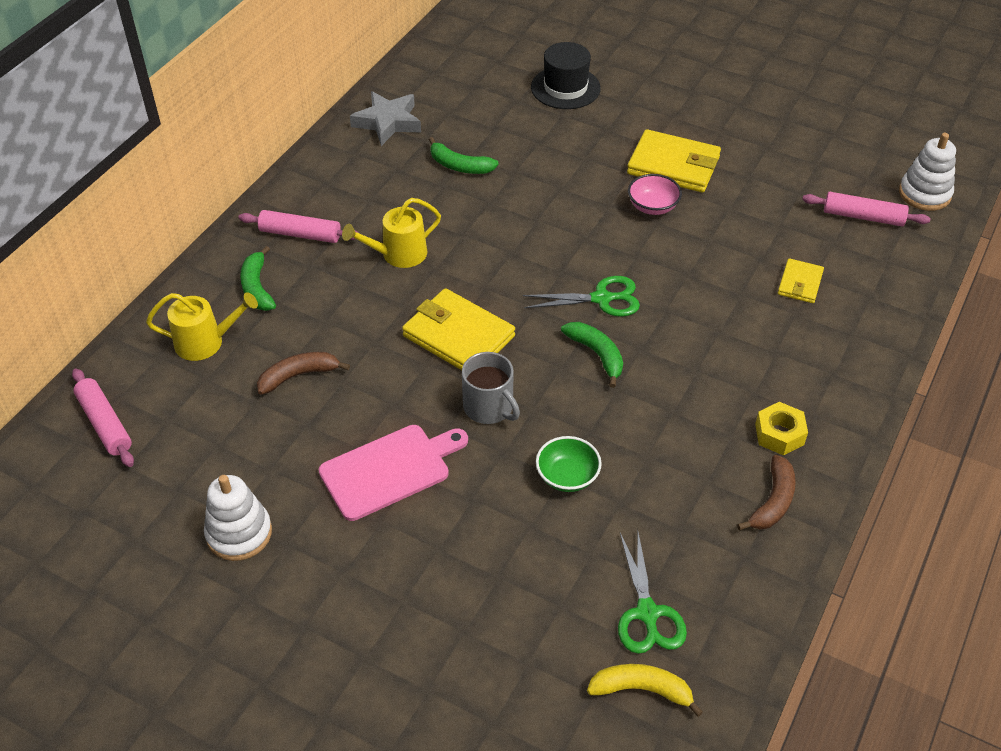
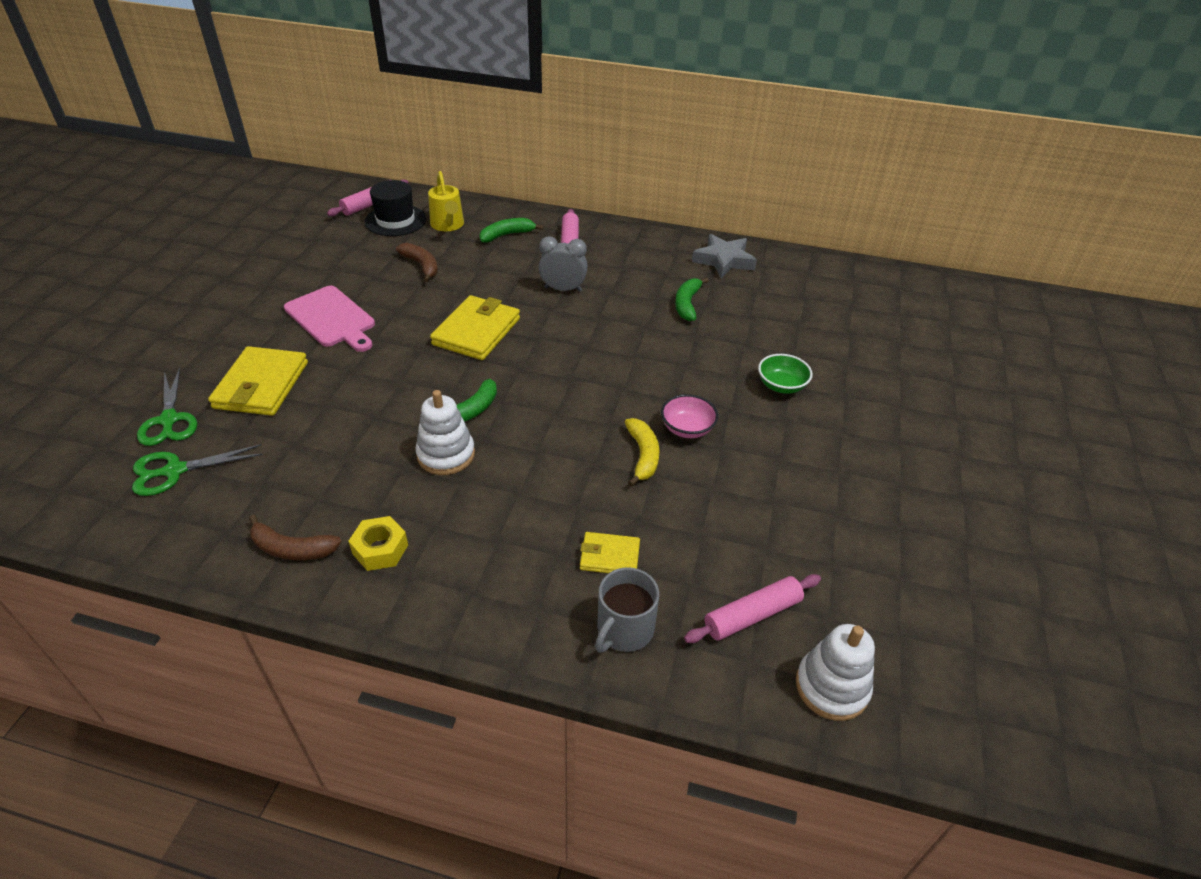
camera: 75 degrees right, 5 degrees down
(239, 533) = (277, 267): white stacking toy -> white stacking toy (446, 454)
(398, 254) = (563, 289): yellow watering can -> grey clock
(489, 407) = (399, 357): grey mug -> grey mug (624, 629)
(565, 88) = (839, 351): black hat -> black hat (395, 220)
(567, 476) = (325, 409): green bowl -> green bowl (781, 386)
(602, 299) = (542, 407): green scissors -> green scissors (169, 420)
(642, 690) = (99, 474): yellow banana -> yellow banana (643, 455)
(673, 165) = (760, 438): yellow wallet -> yellow wallet (261, 385)
(863, 216) = (752, 615): pink rolling pin -> pink rolling pin turned 60 degrees clockwise

